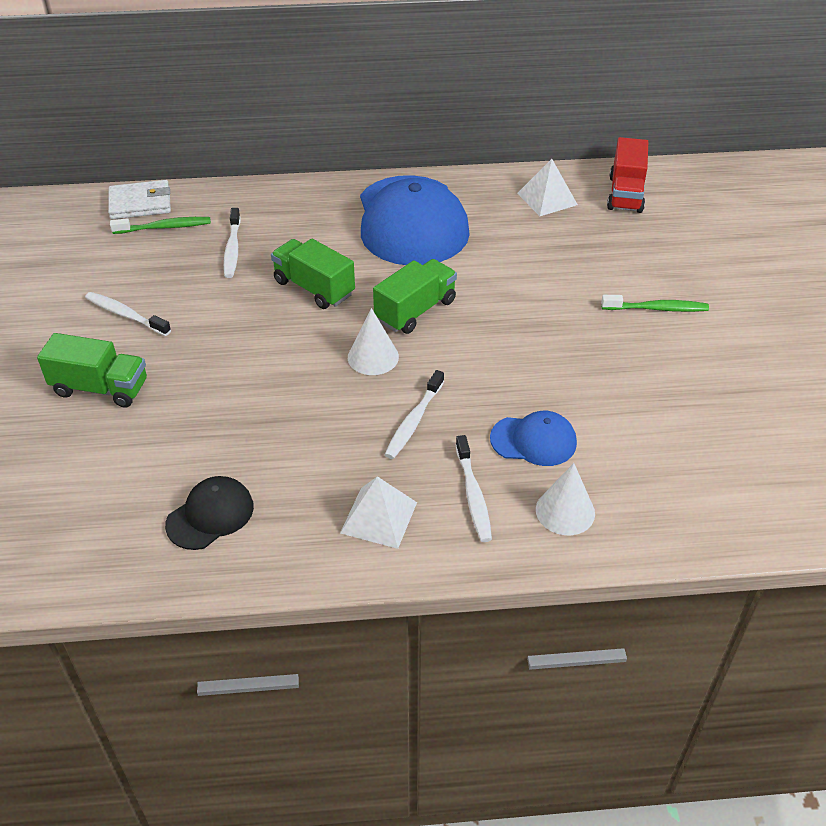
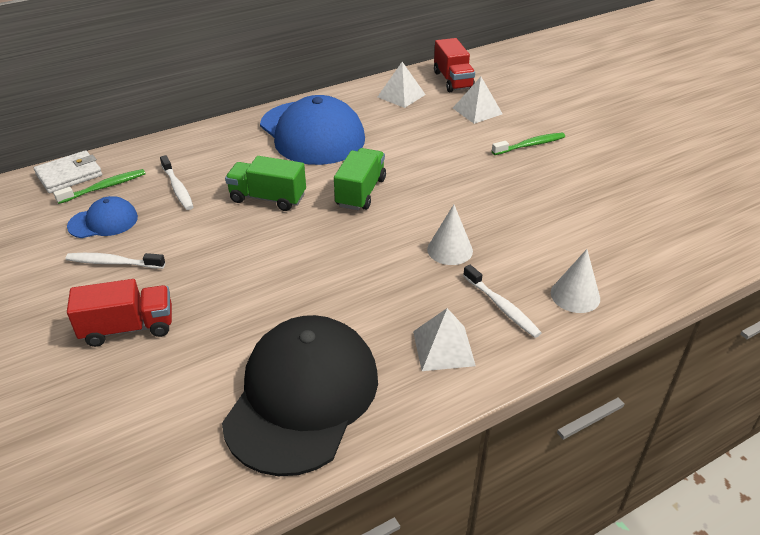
camera: 25 degrees left, 5 degrees down
(100, 388) = (128, 328): green truck -> red truck
(210, 515) = (302, 396): black cap -> black cap, size x2.11
(373, 357) = (352, 233): white cone -> white cone (450, 250)
(413, 421) = (417, 269): white toothbrush -> none
(533, 440) = (515, 255): blue cap -> blue cap (103, 222)
(625, 244) = (477, 111): none -> white pyramid

